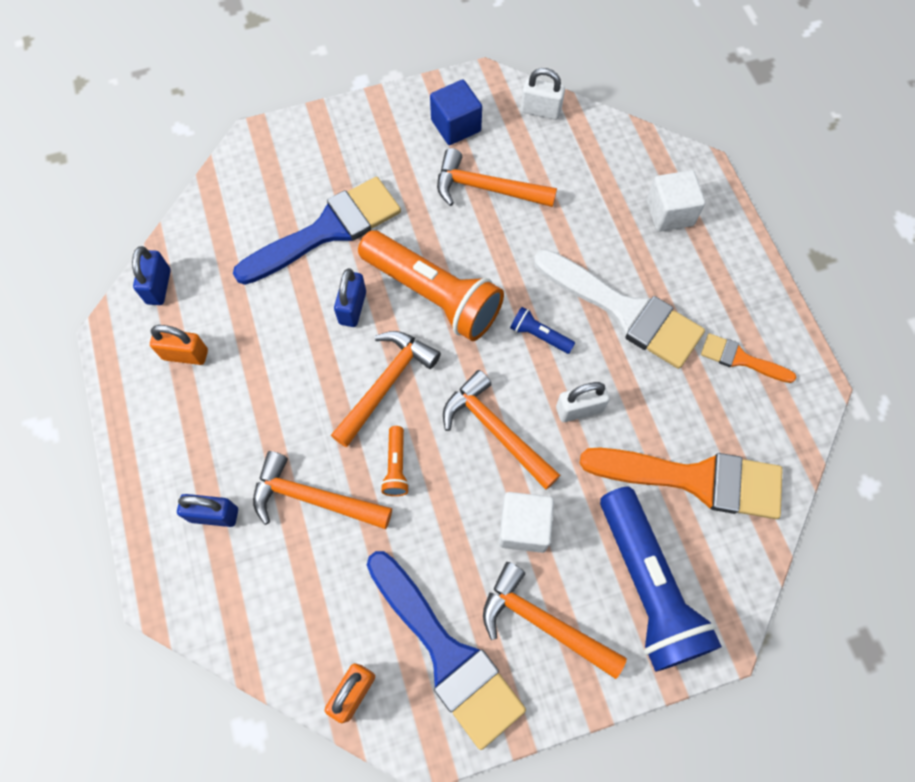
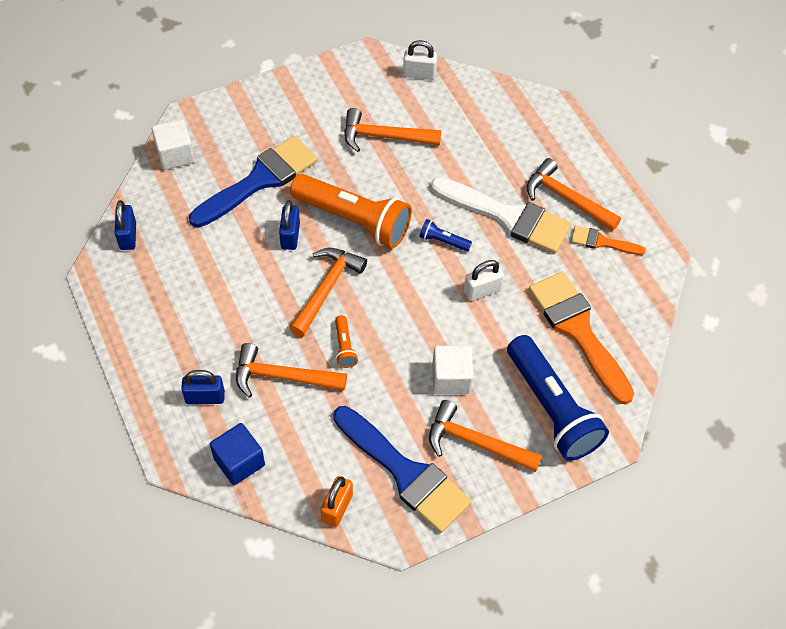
camera: 10 degrees left, 10 degrees down
(185, 354) = (160, 284): orange padlock -> none
(456, 126) = (352, 91): blue cube -> blue cube (239, 462)
(495, 430) = (419, 313): orange hammer -> orange hammer (566, 199)
(669, 213) = (533, 141): white cube -> white cube (175, 155)
(695, 479) = (578, 330): orange brush -> orange brush turned 120 degrees counterclockwise

